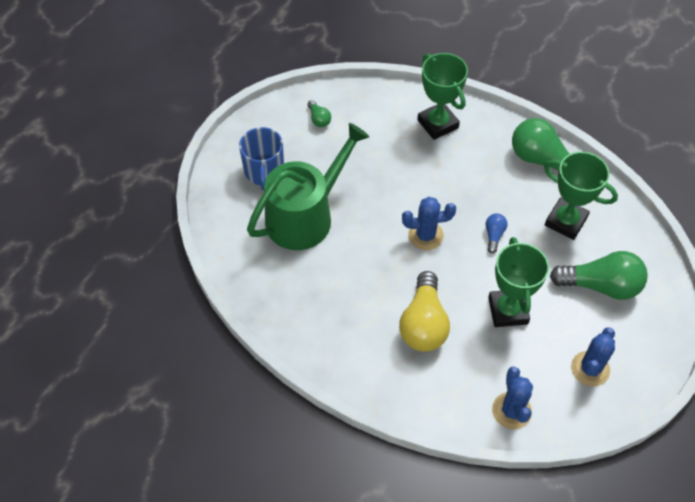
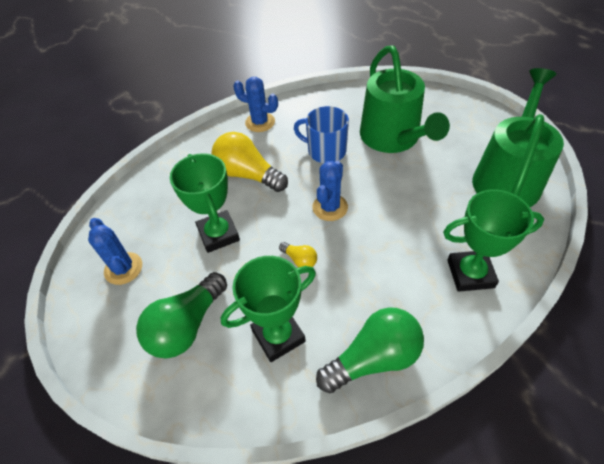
camera: 120 degrees right, 5 degrees down
(264, 171) = (453, 126): blue mug -> blue mug (325, 151)
(318, 119) = (507, 177): green light bulb -> green watering can
(494, 235) = (300, 260): blue light bulb -> yellow light bulb
(508, 310) = (218, 234): green trophy -> green trophy turned 45 degrees clockwise
(511, 410) = (140, 198): blue cactus -> blue cactus (260, 122)

